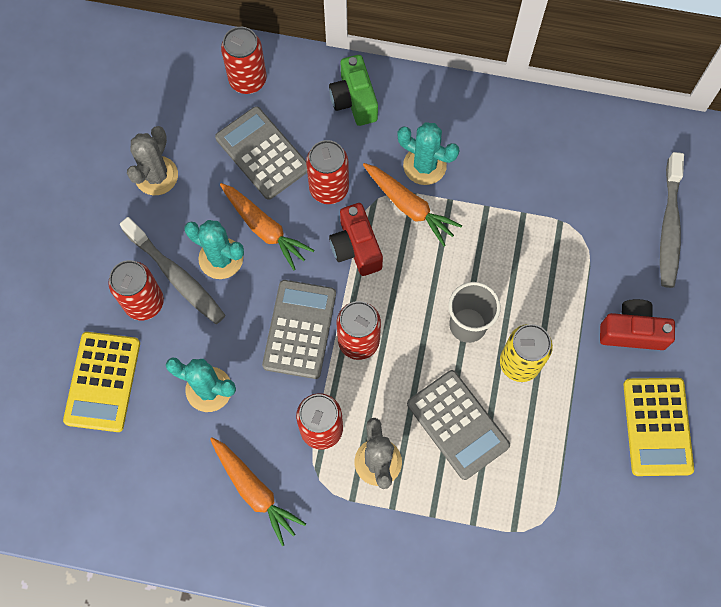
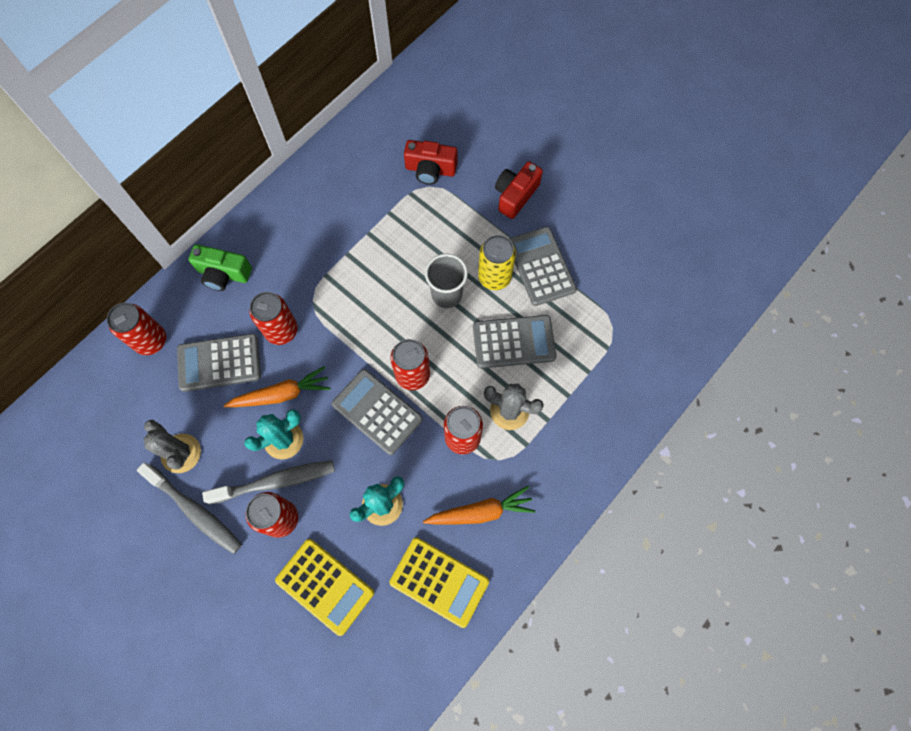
camera: 60 degrees left, 0 degrees up
(356, 247) = (340, 337): red camera -> red camera (430, 170)
(409, 206) = (333, 283): orange carrot -> none
(424, 165) = (309, 255): turquoise cactus -> none
(564, 405) = (540, 266): none -> grey calculator
(657, 426) = (588, 219): yellow calculator -> yellow calculator (439, 581)
(669, 227) = (458, 131): grey toothbrush -> grey toothbrush (195, 511)

